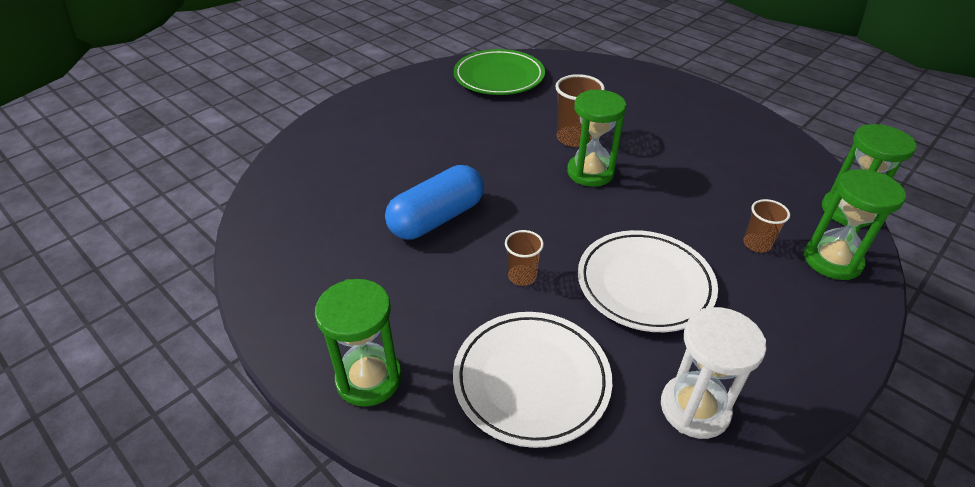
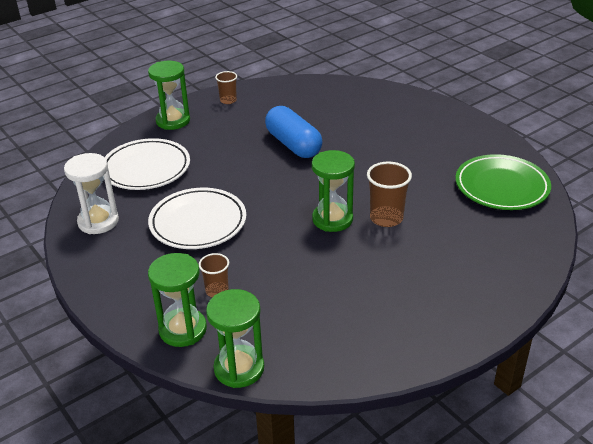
camera: 100 degrees right, 5 degrees down
(522, 276) = (225, 173): brown cup -> brown cup (228, 100)

